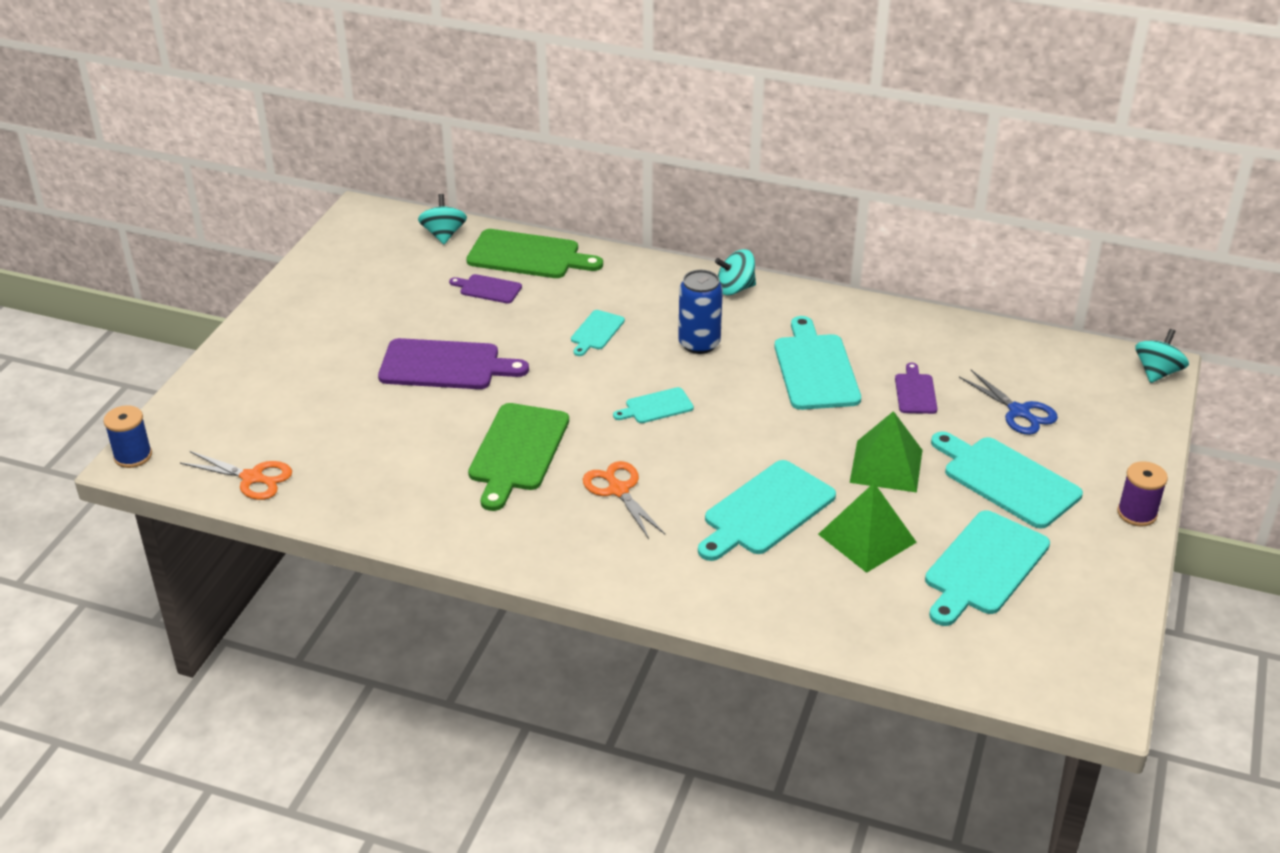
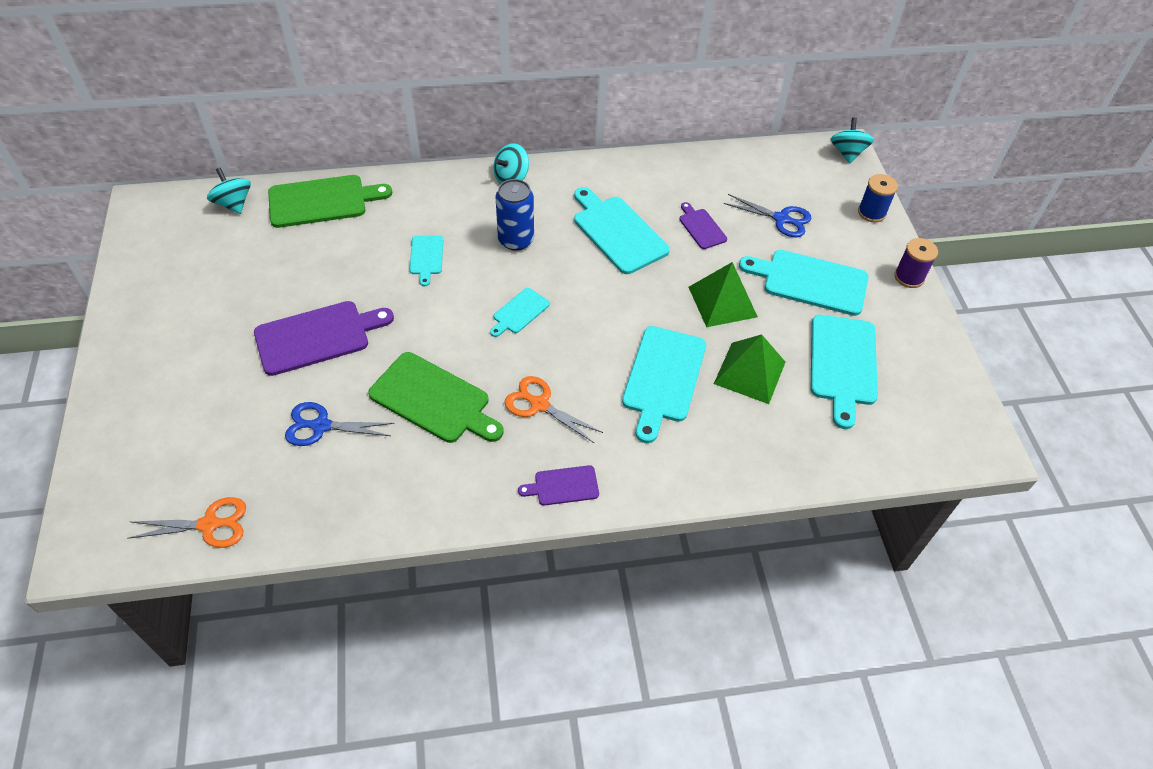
camera: 30 degrees left, 15 degrees up
(133, 456) = (72, 549): blue spool -> blue spool (871, 212)
(399, 437) = (321, 426): none -> blue scissors
(488, 289) = (307, 246): purple cutting board -> purple cutting board (563, 486)
(518, 451) = (434, 400): green cutting board -> green cutting board turned 45 degrees counterclockwise

